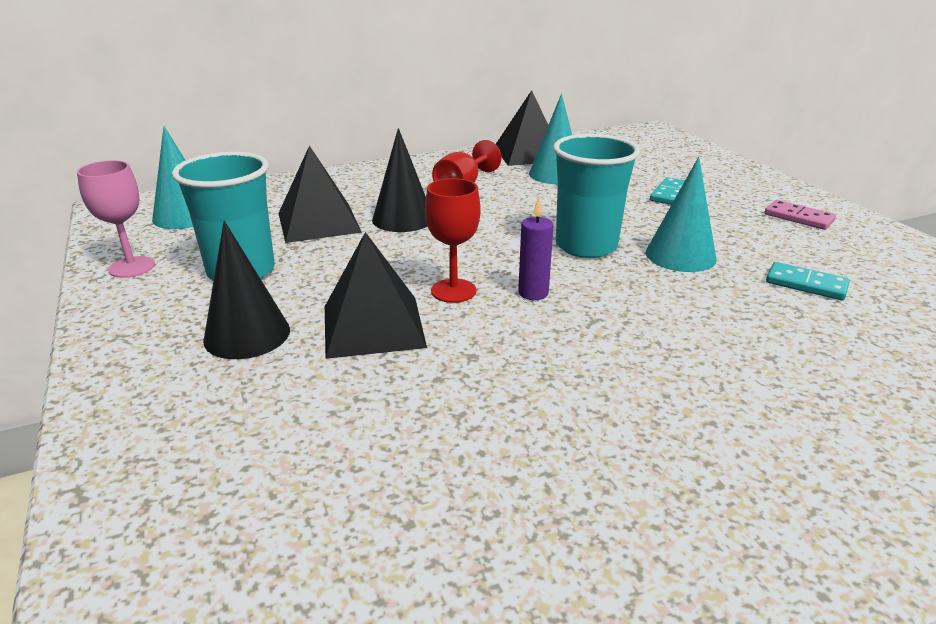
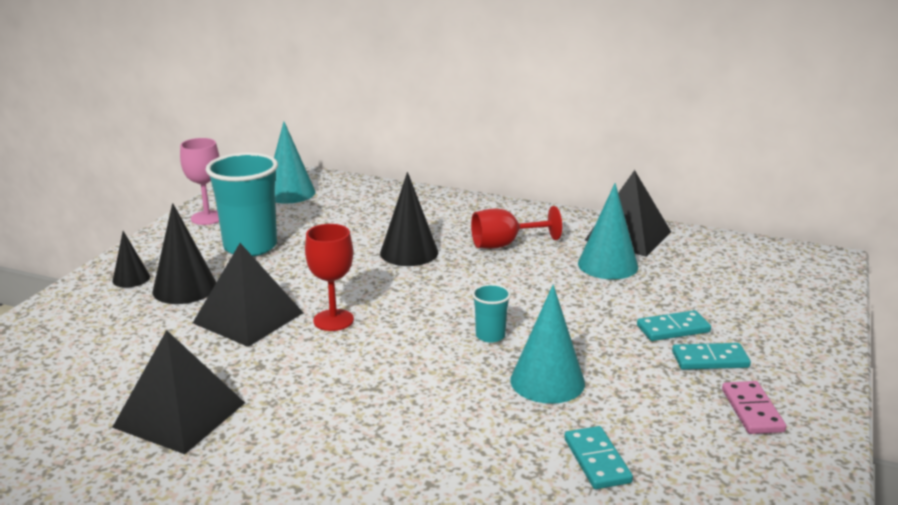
camera: 45 degrees right, 5 degrees down
(157, 356) = (131, 278): none -> black cone
(318, 222) = (352, 231): black pyramid -> black pyramid (179, 415)
(533, 293) = (376, 348): purple candle -> none
(586, 246) = (490, 335): turquoise cup -> turquoise cup, size x0.47
(724, 202) = (710, 360): none -> turquoise domino

